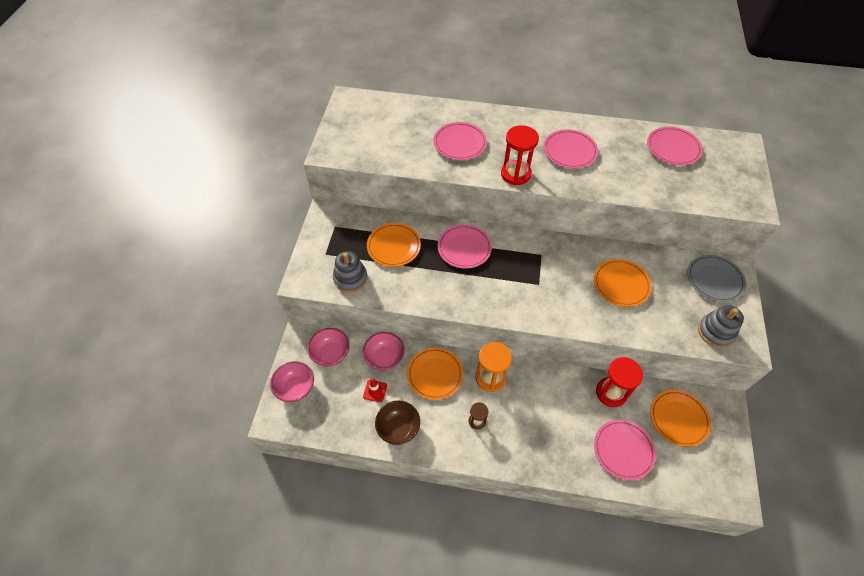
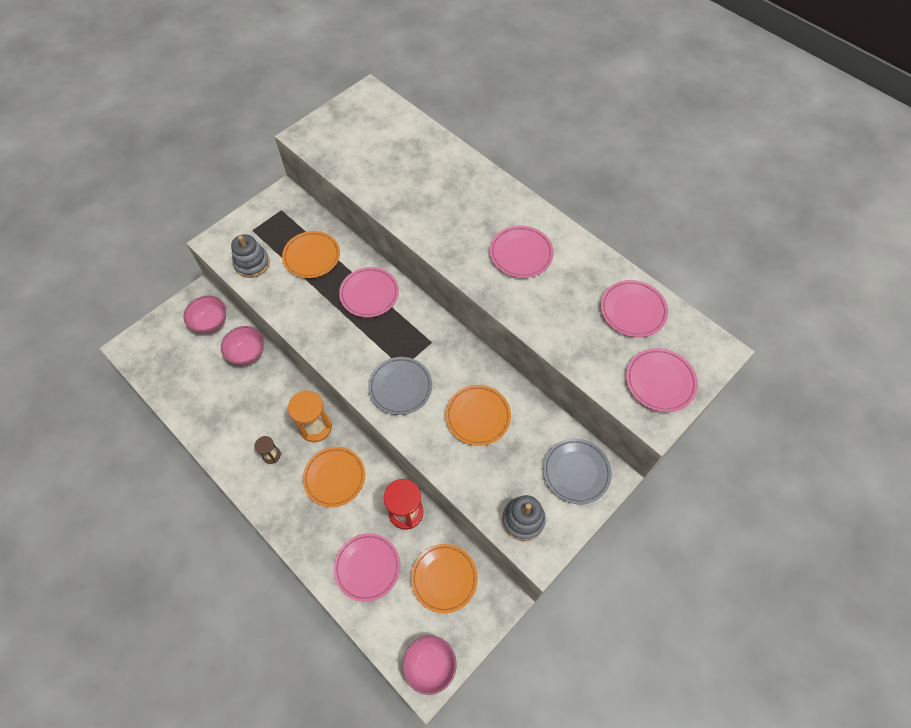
camera: 35 degrees right, 5 degrees up
(296, 388) = (162, 333): pink bowl -> pink bowl (430, 665)
(375, 391) = (216, 375): red traffic cone -> none
(398, 428) = (207, 418): brown bowl -> none
(435, 374) = (274, 393): orange plate -> orange plate (334, 477)
(459, 143) = (424, 189): pink plate -> pink plate (660, 381)
(515, 174) = (445, 247): red hourglass -> none
(551, 298) = (400, 387): none -> grey plate

